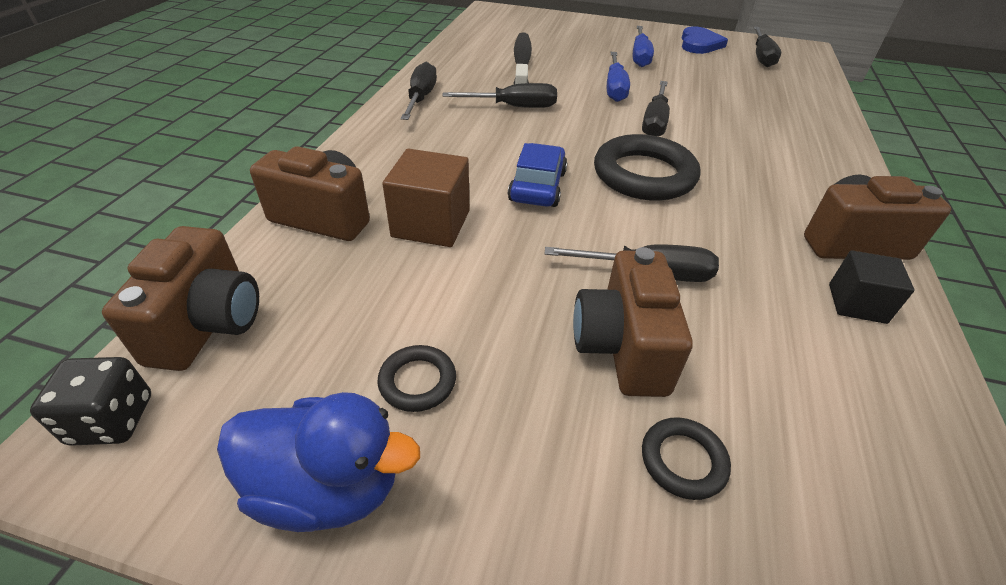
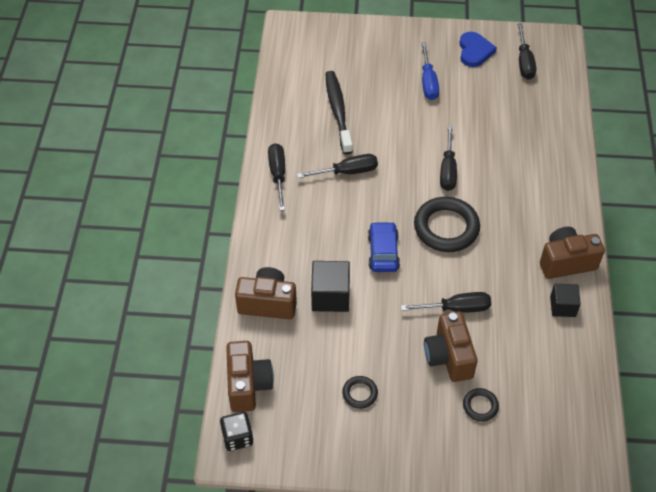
camera: 10 degrees left, 10 degrees up
(328, 487) = (342, 445): blue duck -> none
(431, 224) = (330, 296): brown cube -> black cube
(615, 89) = (415, 133): blue screwdriver -> none

